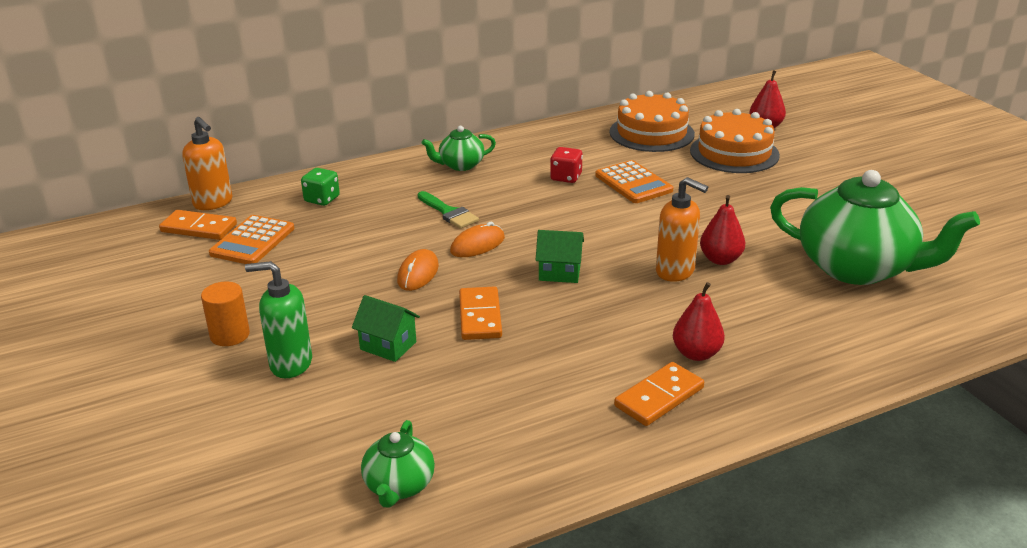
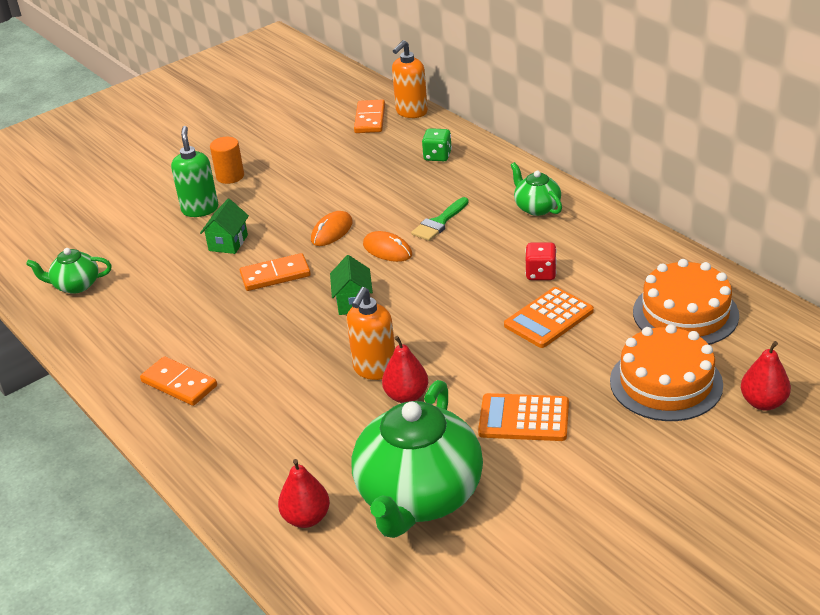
camera: 80 degrees right, 5 degrees up
(253, 241) = (358, 146): orange calculator -> orange calculator (524, 418)
(418, 273) = (332, 231): orange mouse -> orange mouse turned 60 degrees counterclockwise
(696, 354) = (242, 397): red pear -> red pear (306, 518)

